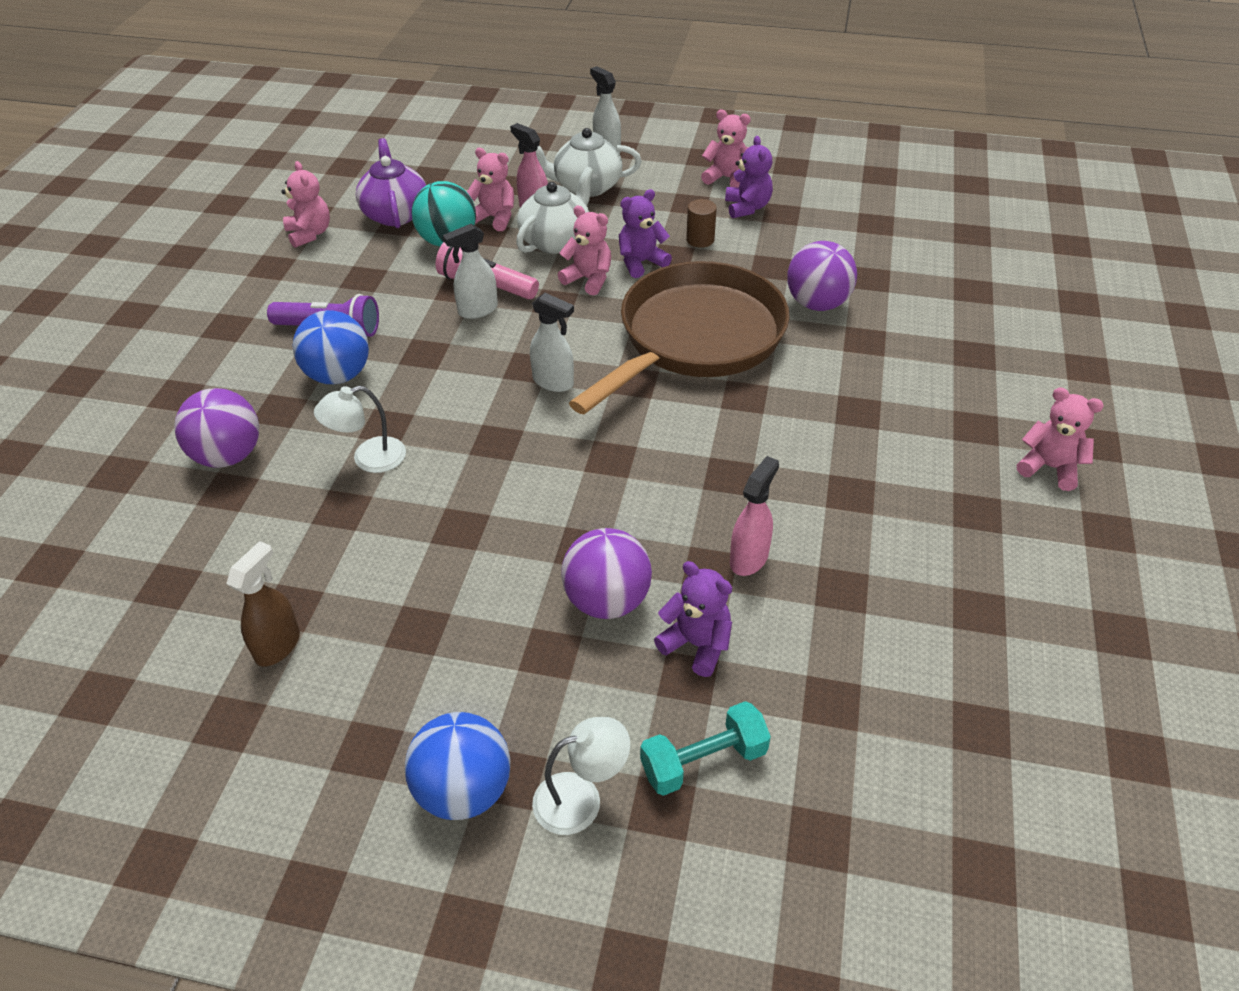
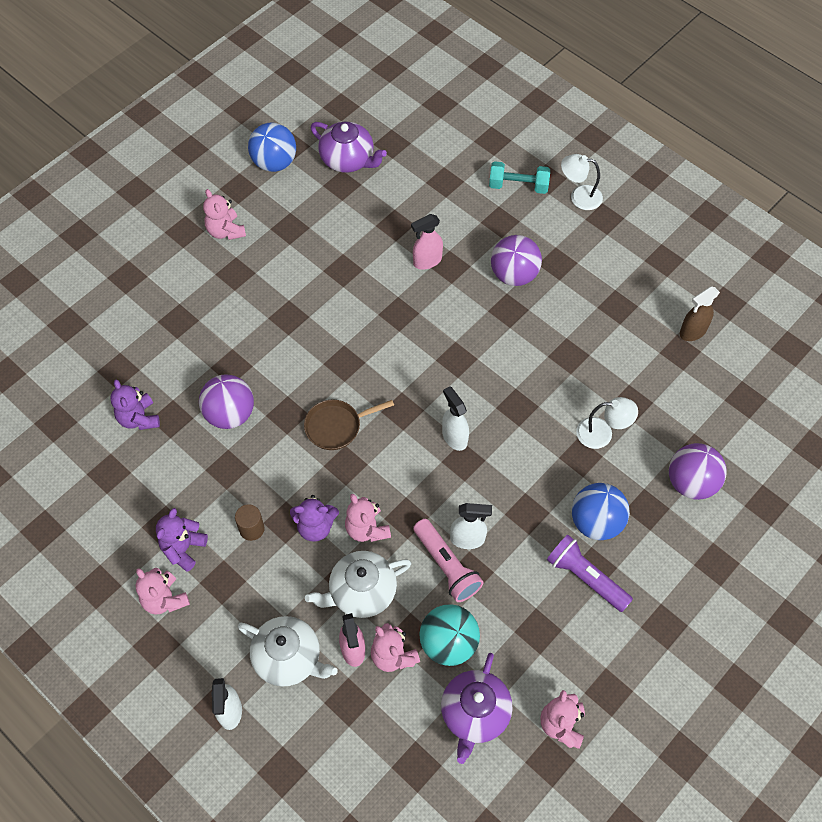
camera: 150 degrees left, 15 degrees up
(464, 790) = (627, 223): blue ball -> blue ball (274, 163)
(695, 339) = (337, 426): brown pan -> brown pan, size x0.43
(696, 644) = (485, 233): purple teddy bear -> purple teddy bear (139, 418)
(1014, 657) = (348, 160): none -> purple teapot

